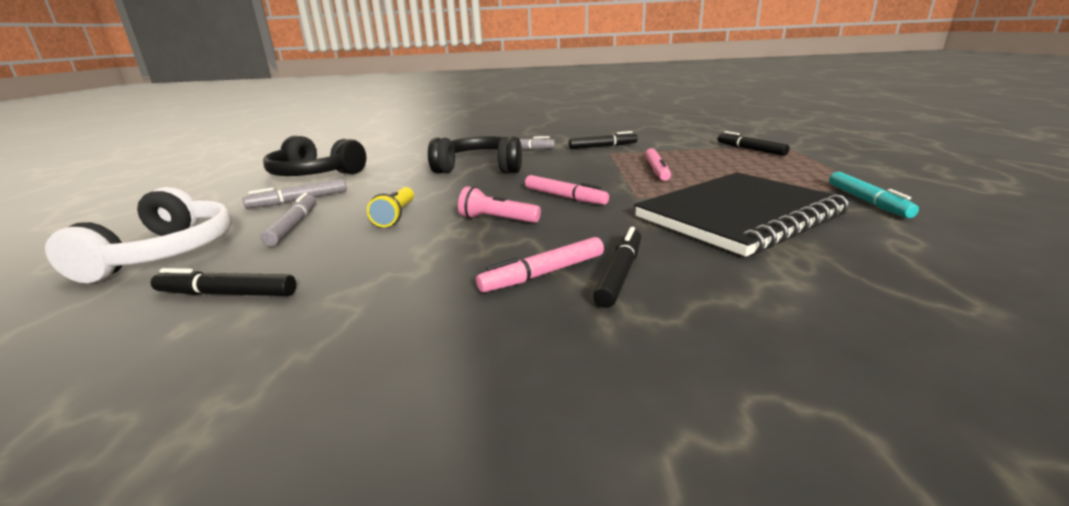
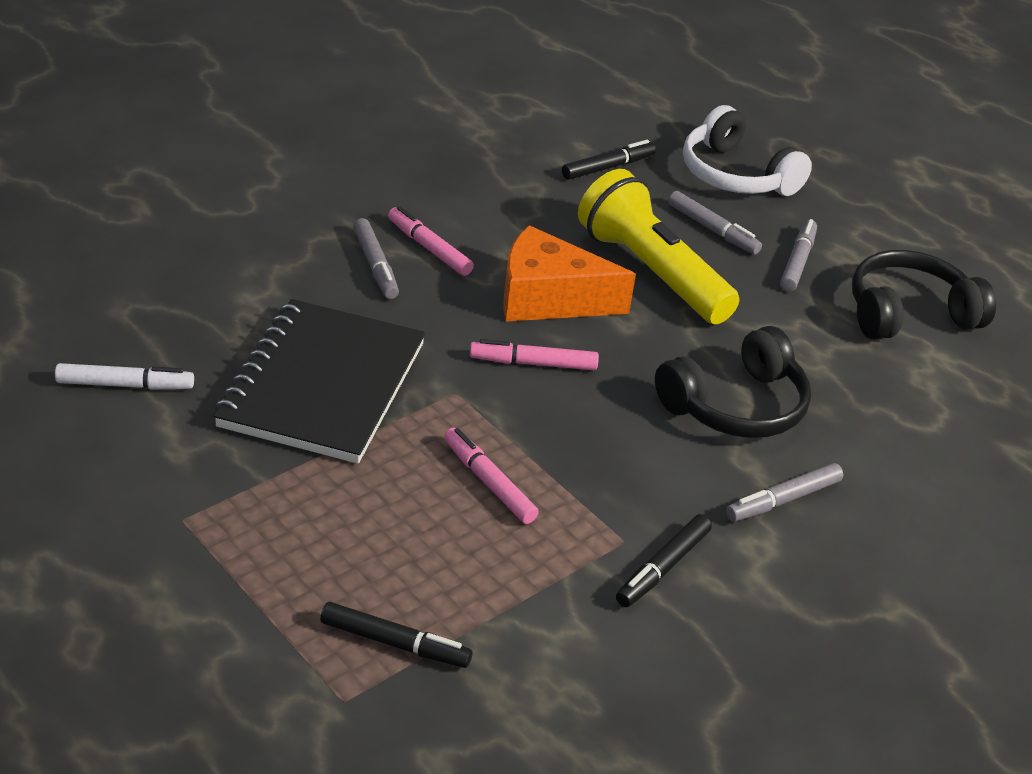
camera: 135 degrees right, 15 degrees up
(396, 216) = (652, 272): yellow flashlight -> yellow flashlight, size x2.21
(497, 220) = (548, 298): pink flashlight -> orange cheese
(544, 274) = (429, 248): pink marker -> pink marker turned 60 degrees counterclockwise
(620, 274) = (375, 266): black marker -> grey marker
(867, 201) = (192, 467): turquoise marker -> none
(950, 248) = (125, 385): none -> white marker

